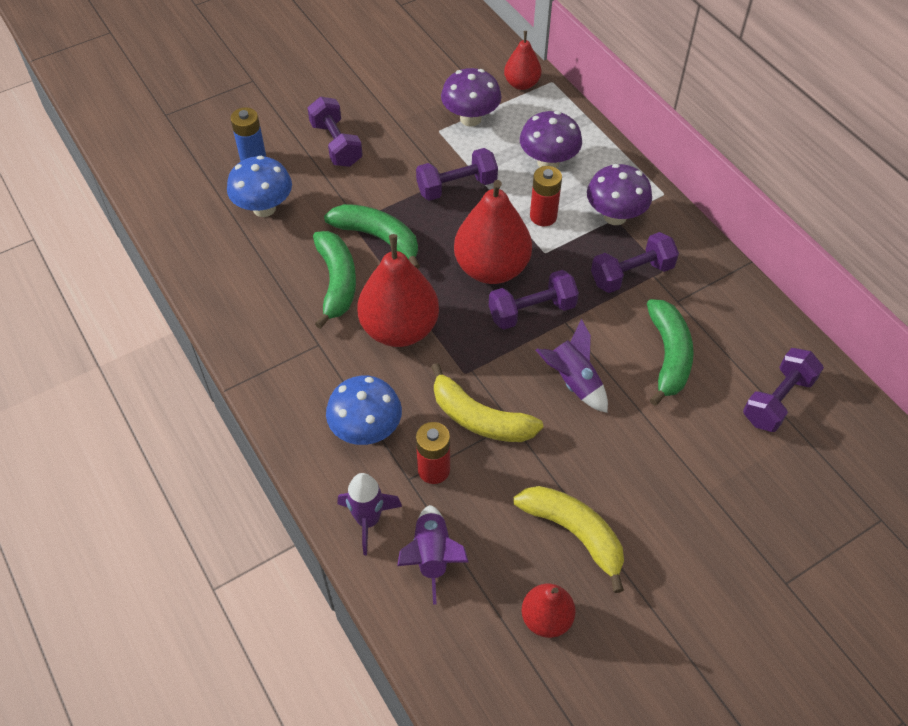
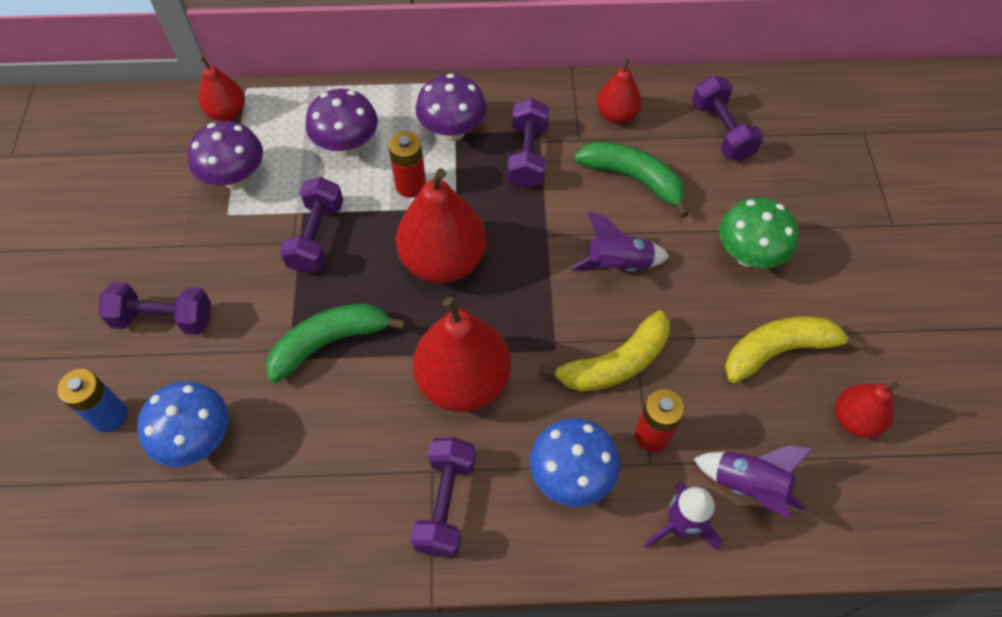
camera: 60 degrees left, 5 degrees up
(336, 282) = (361, 413): green banana -> none
(532, 311) = (517, 255): purple dumbbell -> purple dumbbell (445, 503)
(656, 473) = (748, 255): none -> green mushroom
(727, 315) = (616, 115): none -> red pear

